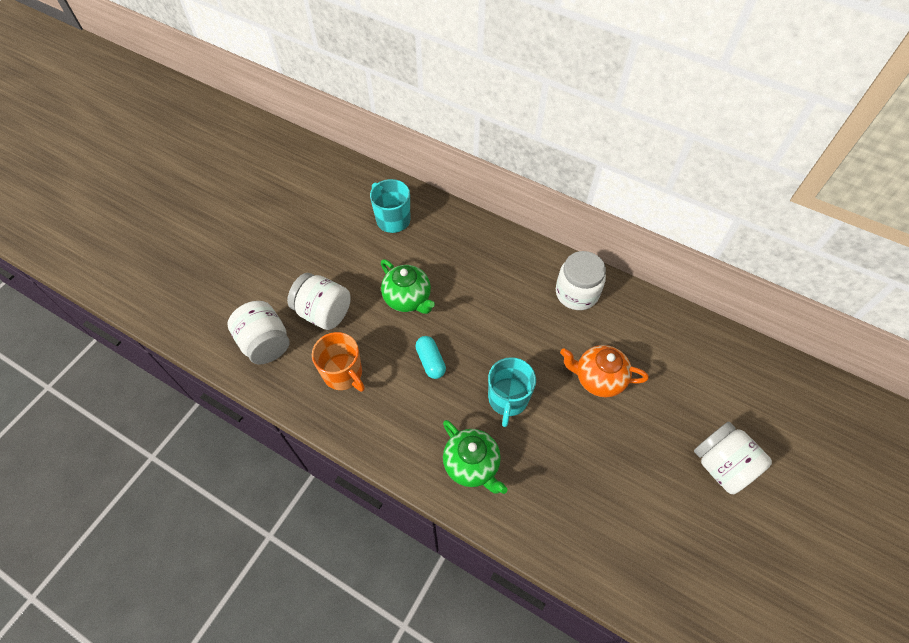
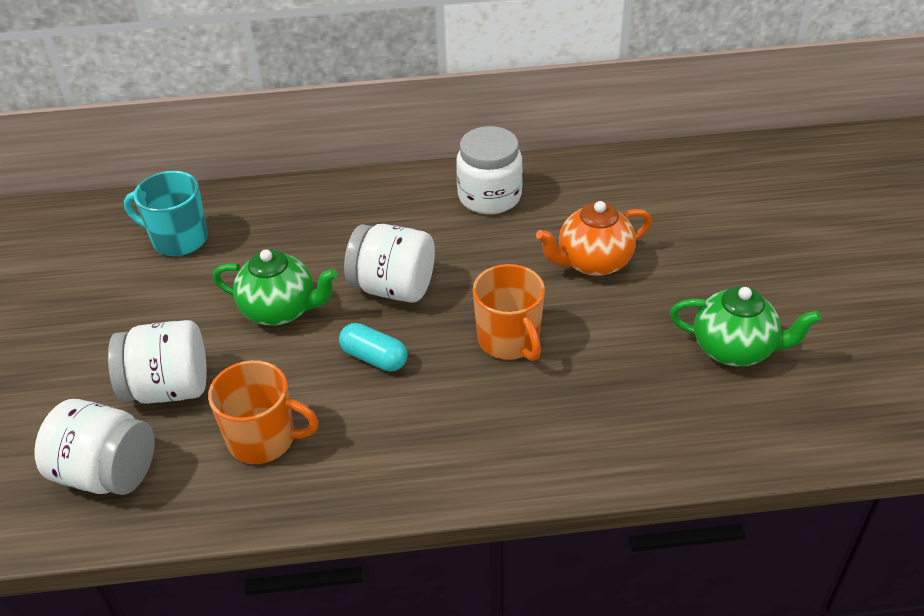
camera: 35 degrees left, 15 degrees down
(472, 465) = (531, 432): green teapot -> green teapot (735, 349)
(508, 399) = (509, 340): turquoise mug -> orange mug
(721, 465) = (794, 266): white jar -> white jar (393, 287)

